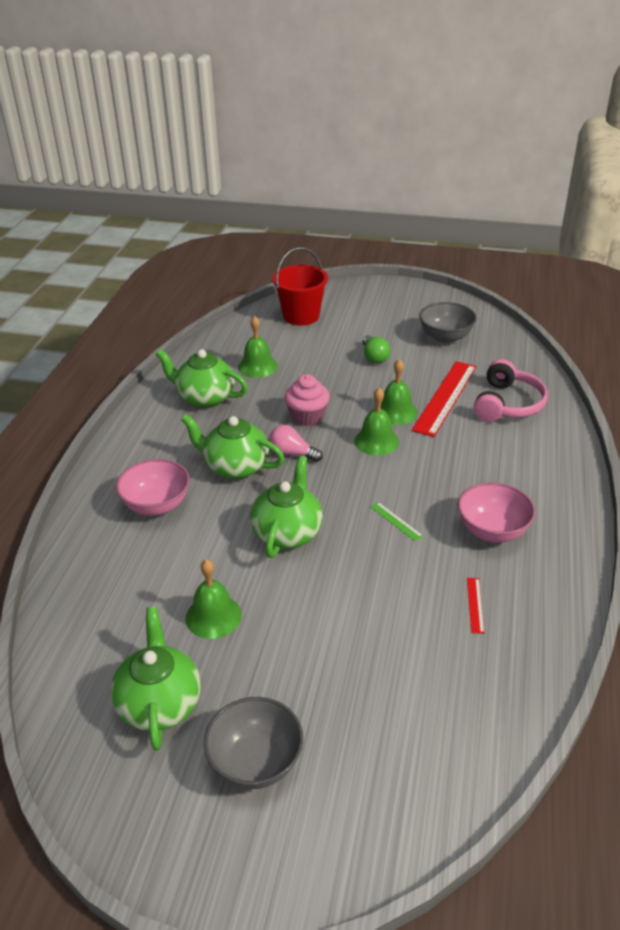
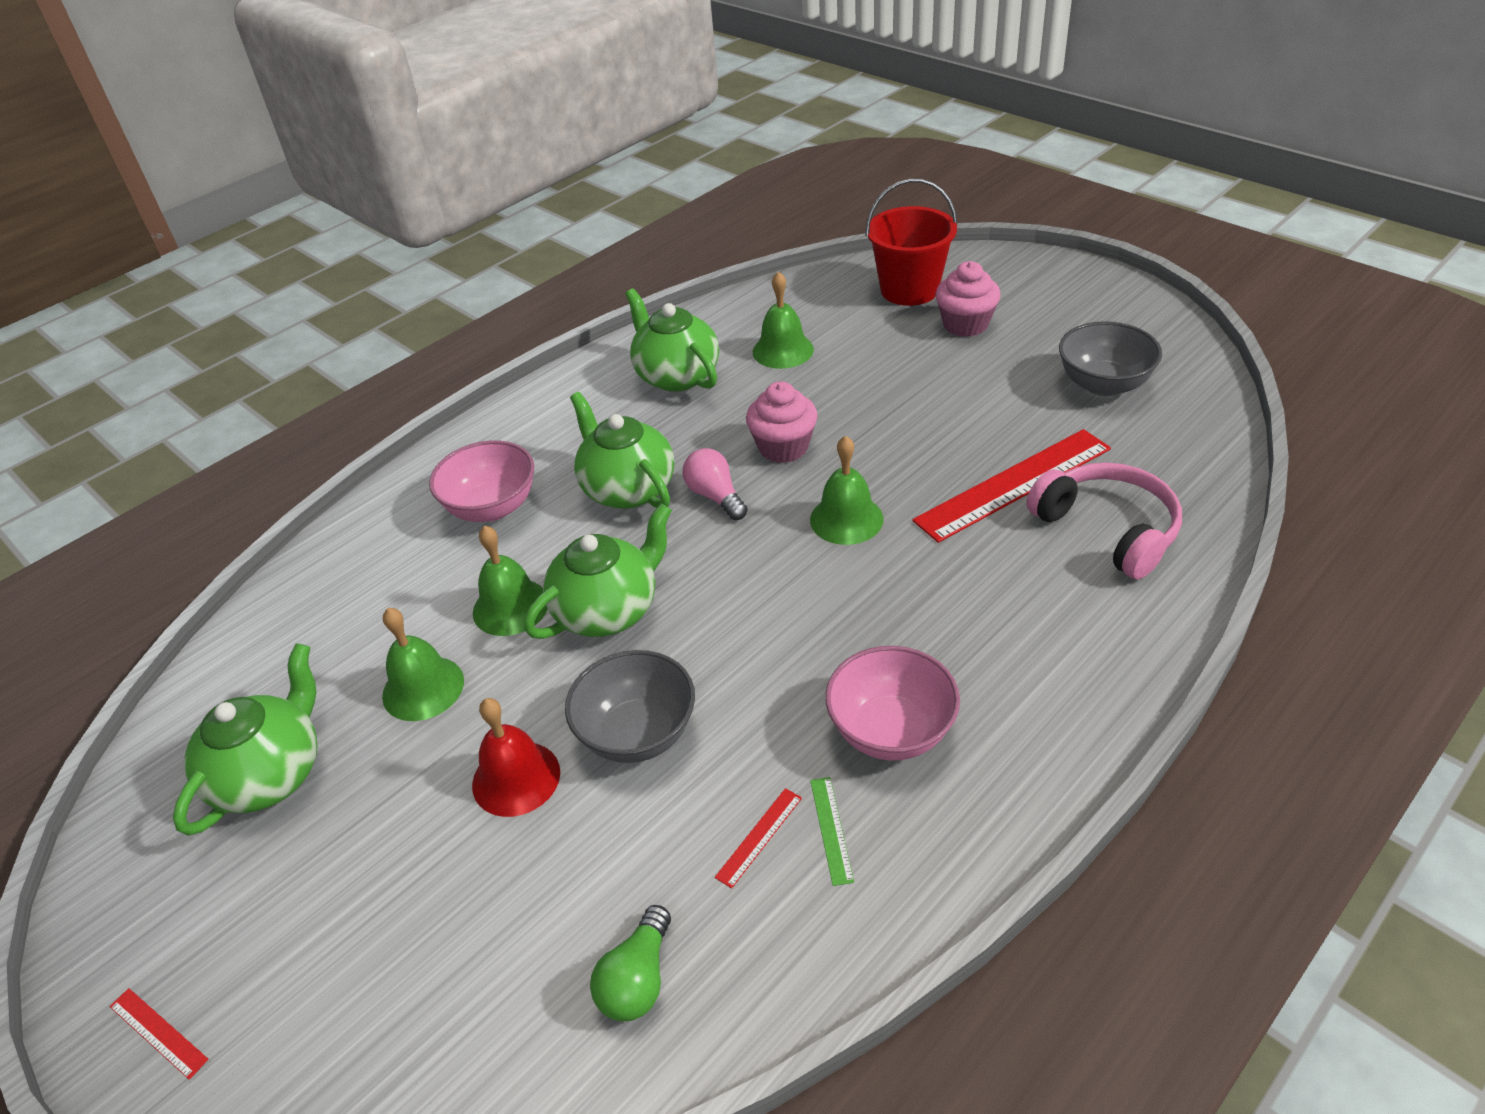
camera: 35 degrees right, 5 degrees up
(233, 865) = (158, 1032): none -> red ruler
(255, 762) = (296, 912): grey bowl -> grey bowl (637, 734)
(319, 636) = (516, 778): none -> red bell
(349, 326) = (965, 324): none -> pink cupcake
(374, 357) = (960, 384): green light bulb -> green light bulb (637, 979)
(396, 412) = (916, 482): green bell -> green bell (511, 607)
(396, 521) = (764, 654): green ruler -> green ruler (831, 829)
(507, 404) = (1108, 529): pink headphones -> pink headphones turned 90 degrees counterclockwise

